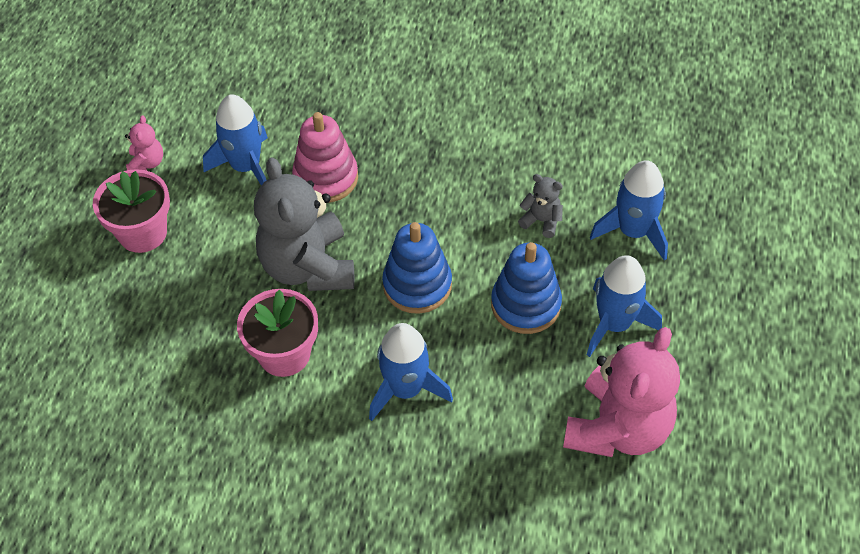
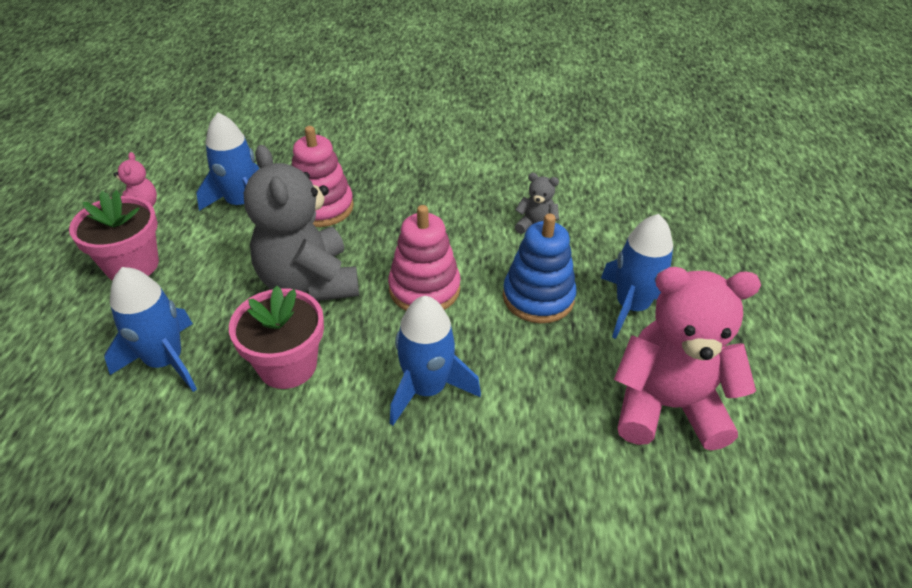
camera: 10 degrees left, 10 degrees down
(417, 285) = (424, 289): blue stacking toy -> pink stacking toy
(618, 428) = (666, 406): pink teddy bear -> pink teddy bear turned 105 degrees counterclockwise
(633, 232) = (624, 229): blue rocket -> blue rocket (165, 361)

